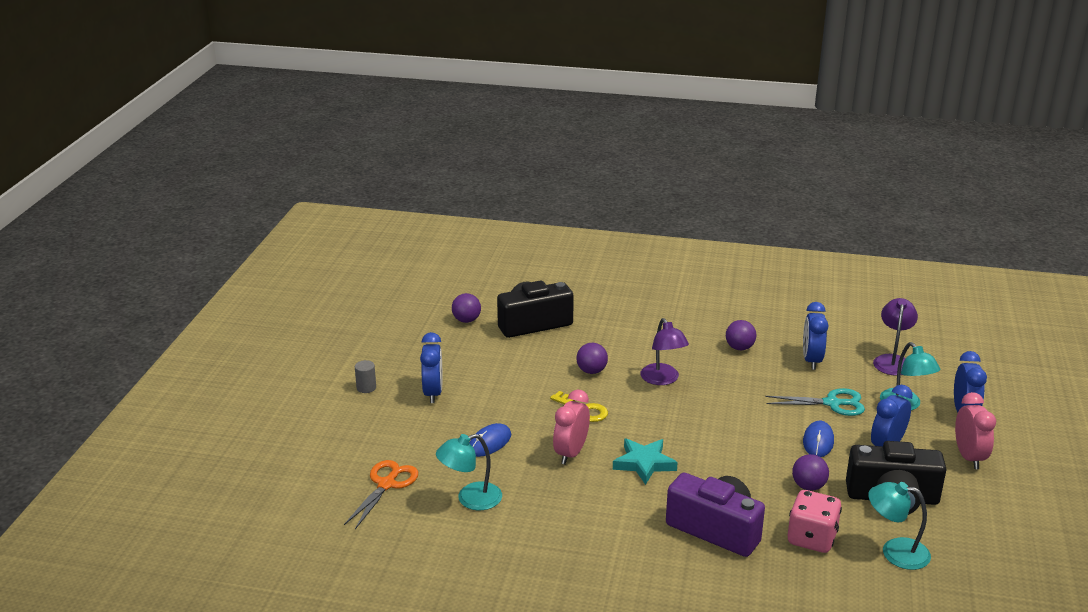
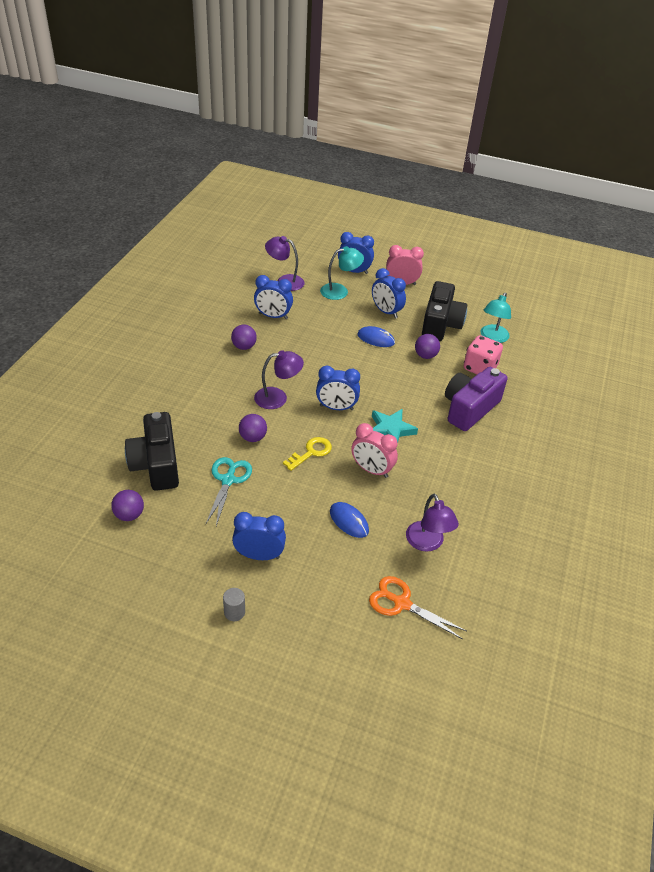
camera: 85 degrees left, 15 degrees up
(470, 499) = (427, 543): turquoise lamp -> purple lamp
(665, 421) = (336, 408): none -> blue clock
(832, 403) = (331, 321): turquoise scissors -> turquoise scissors (228, 480)

